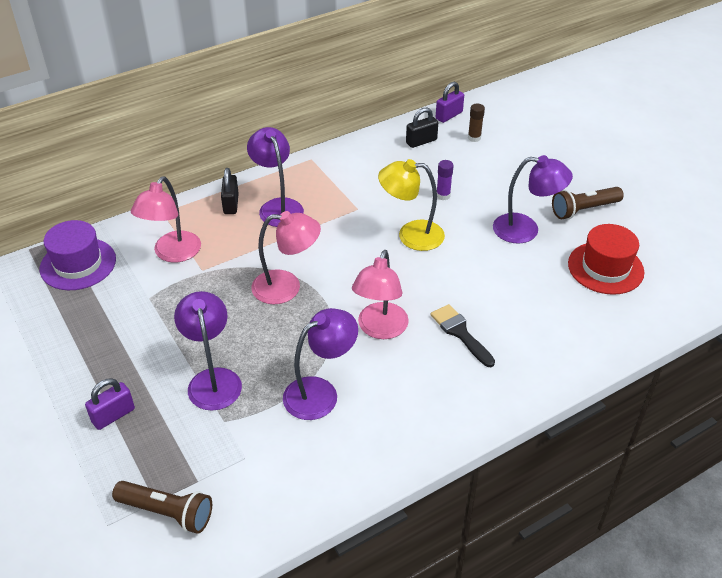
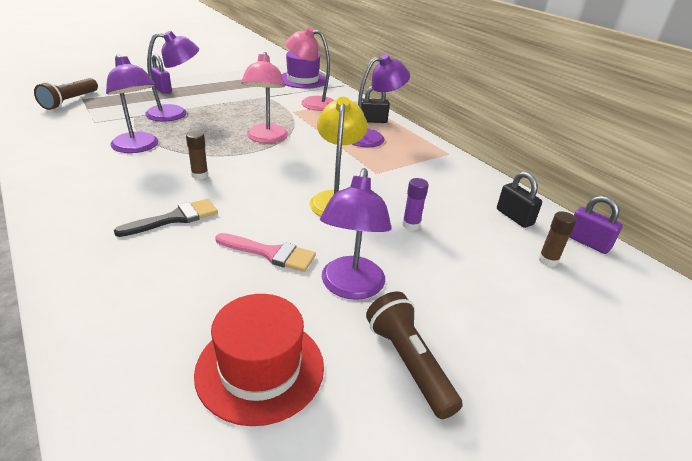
camera: 85 degrees right, 10 degrees down
(380, 329) = (200, 175): pink lamp -> brown glue stick
(497, 270) = (270, 253): none -> pink brush

